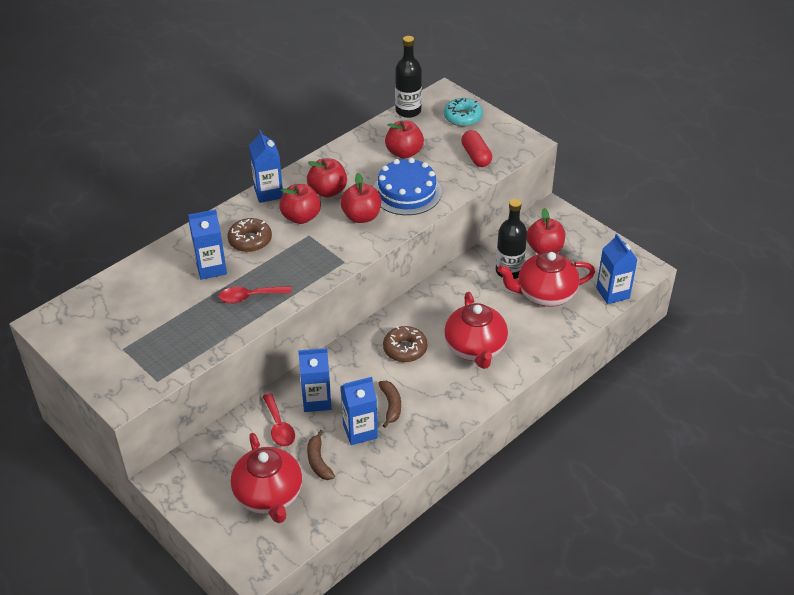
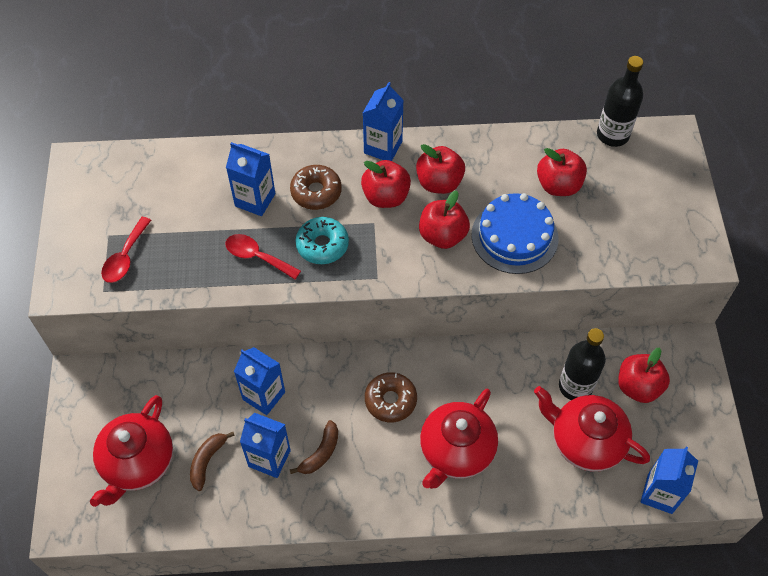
camera: 40 degrees right, 15 degrees up
(279, 427) = (208, 398): red spoon -> red spoon (125, 257)
(463, 117) = (663, 180): turquoise donut -> turquoise donut (322, 245)
(476, 156) = (629, 239): red capsule -> none

